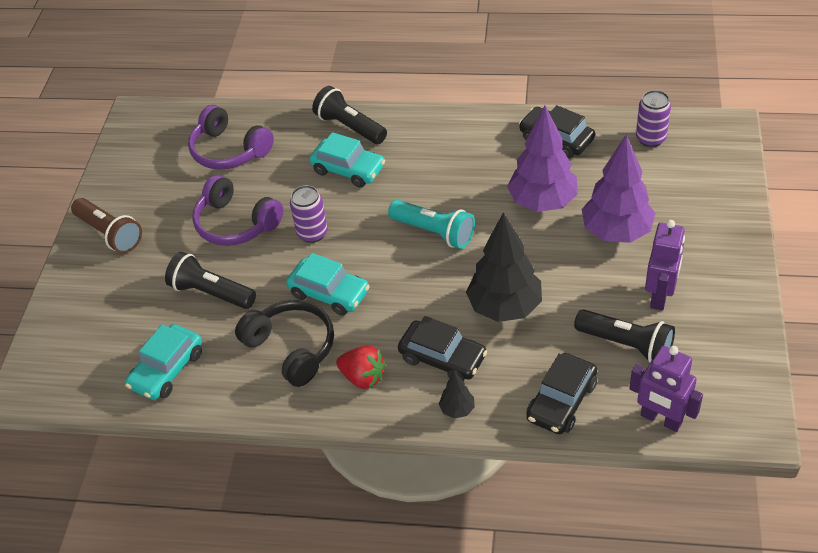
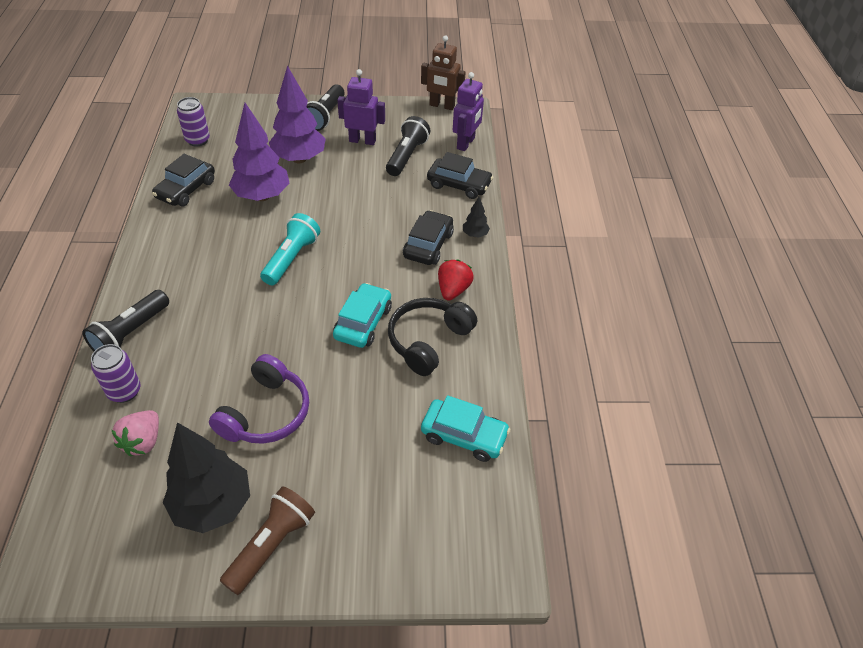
camera: 105 degrees left, 0 degrees up
(211, 292) = (364, 417): black flashlight -> black flashlight (325, 116)
(229, 150) = (143, 442): purple headphones -> pink strawberry
(312, 233) = (286, 344): purple can -> purple can (124, 391)
(348, 169) = (198, 327): turquoise car -> none
(505, 307) = (375, 214): black tree -> black tree (212, 505)
(761, 396) = (442, 106): none -> brown robot

